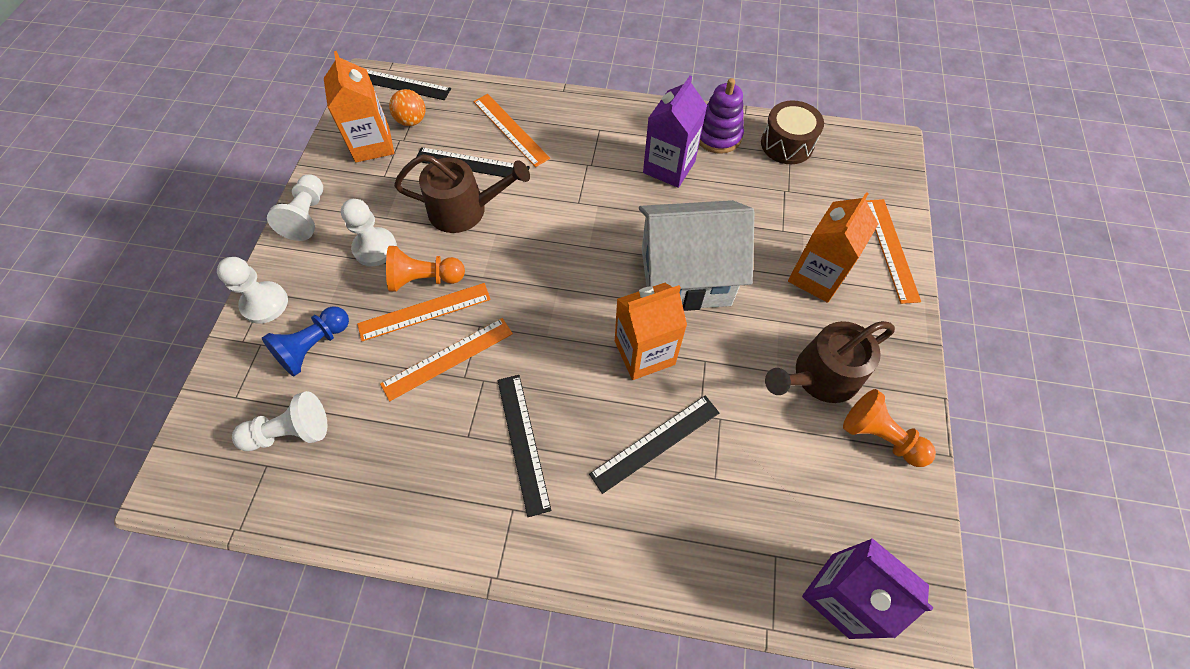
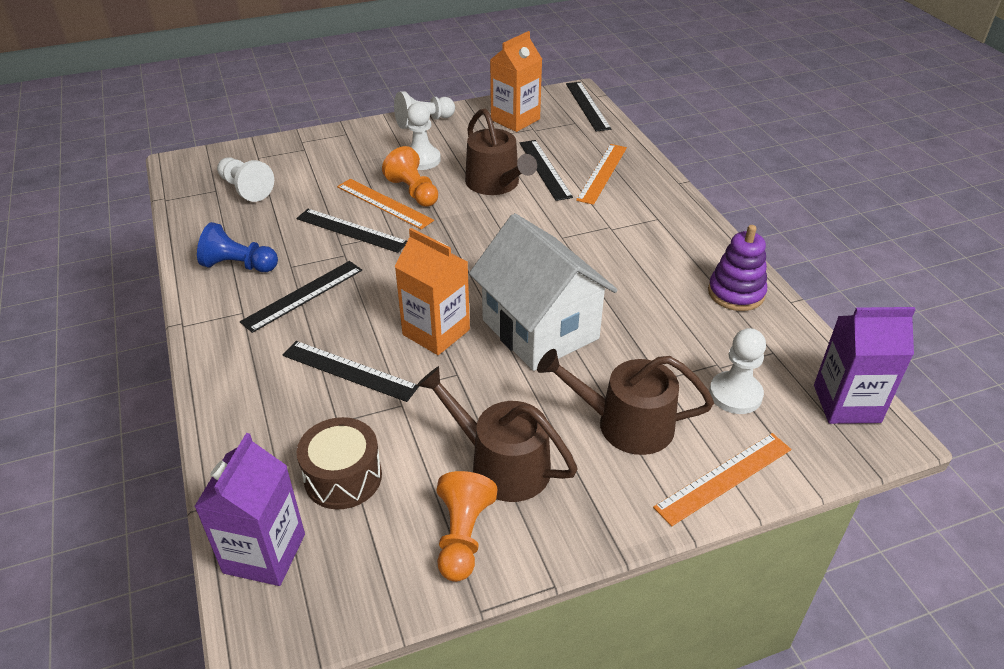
camera: 60 degrees right, 20 degrees down
(265, 303) = (337, 137): white pawn -> white pawn (735, 394)
(314, 346) = (318, 170): blue pawn -> blue pawn (239, 265)
(412, 121) = (557, 126): orange ball -> none
(448, 358) = (351, 230): orange ruler -> black ruler
(669, 167) = (660, 275): purple carton -> purple carton (846, 403)
(787, 144) = (783, 345): brown drum -> brown drum (343, 477)
(816, 276) = (625, 424): orange carton -> brown watering can

